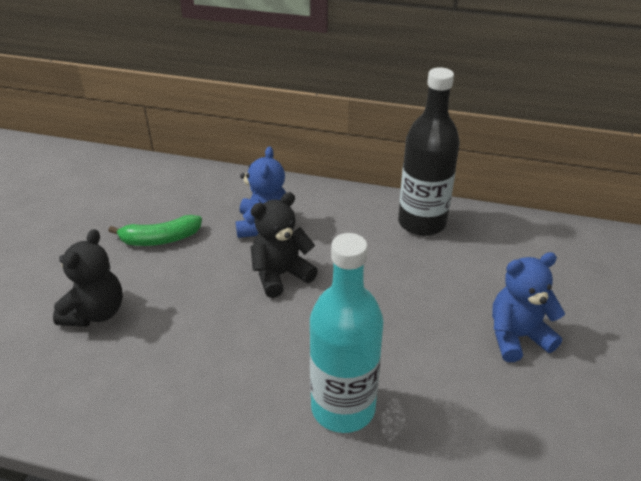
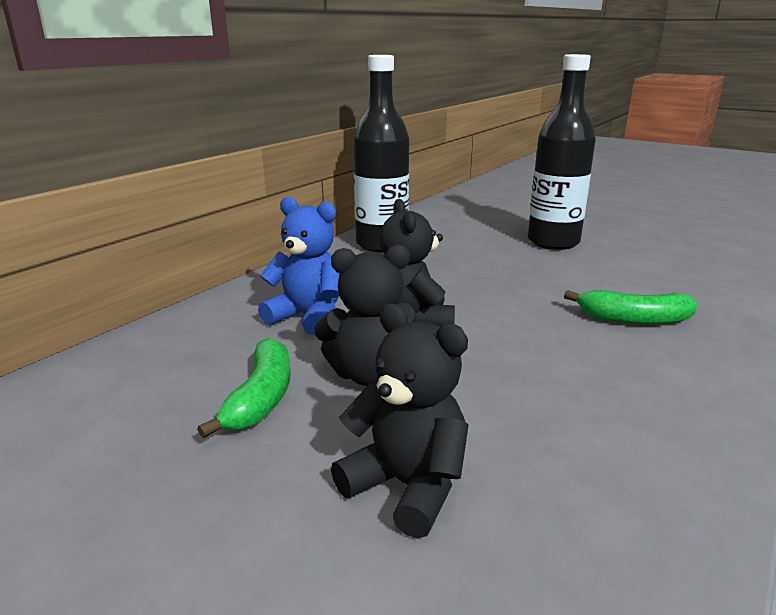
camera: 70 degrees left, 15 degrees down
(197, 273) = (370, 374): none -> black teddy bear
(343, 408) = (633, 319): turquoise bottle -> green banana
(517, 337) = (553, 242): blue teddy bear -> black bottle

